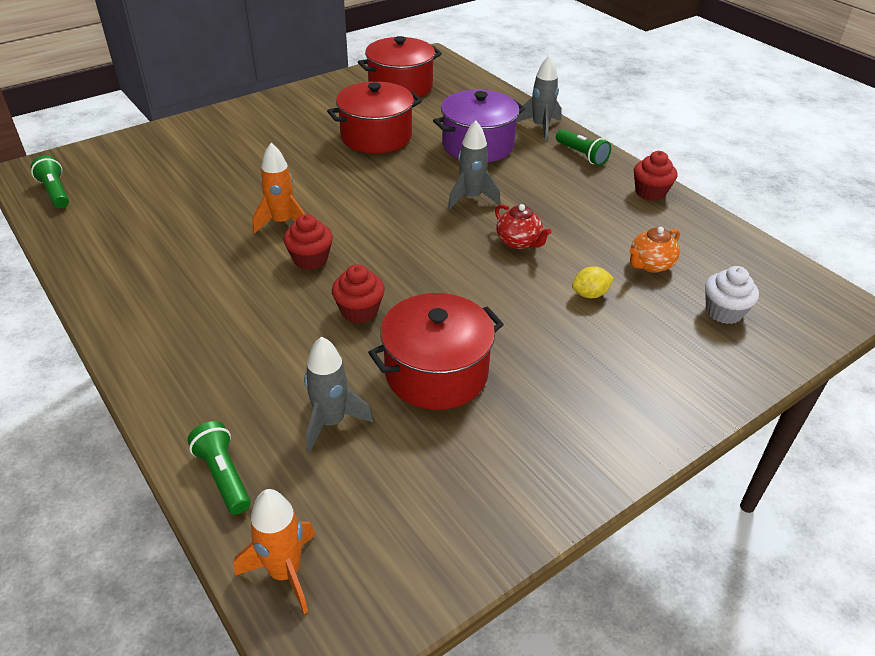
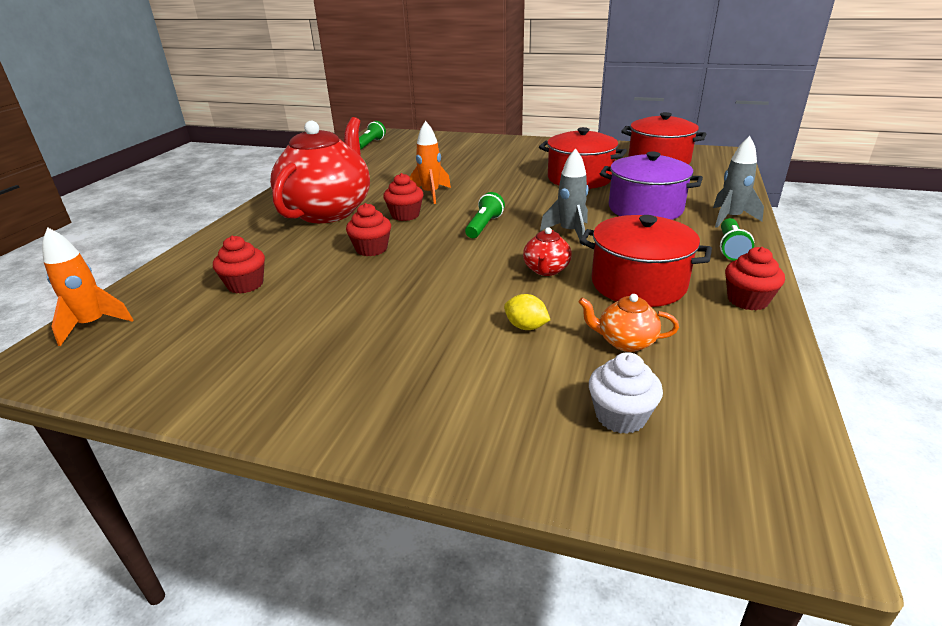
camera: 55 degrees right, 10 degrees down
(221, 302) = (328, 211): none -> red teapot
(223, 476) = (170, 273): green flashlight -> green flashlight (484, 226)
(331, 422) = (245, 284): grey rocket -> red cupcake
(436, 373) = (335, 299): red pot -> red pot (638, 284)

